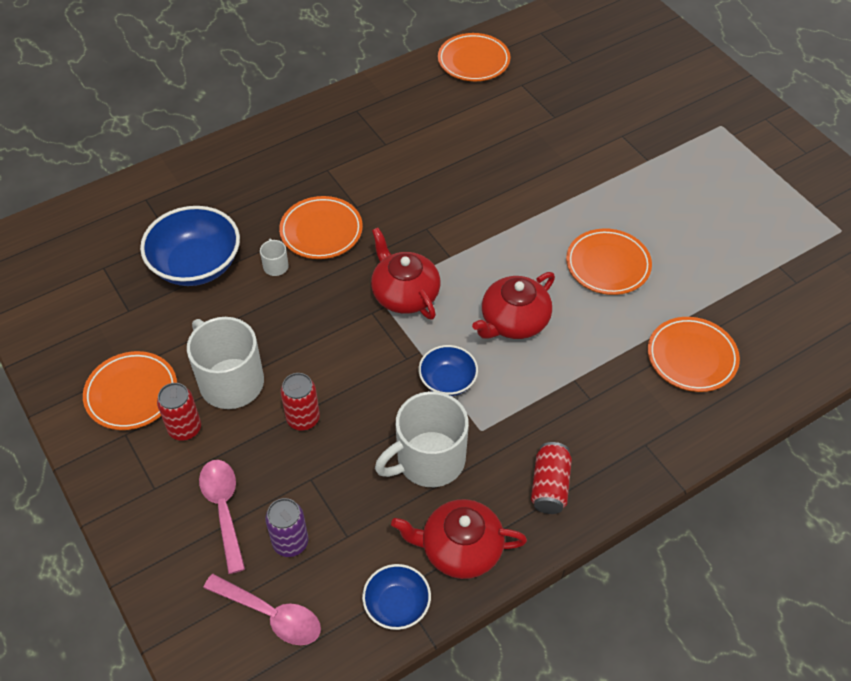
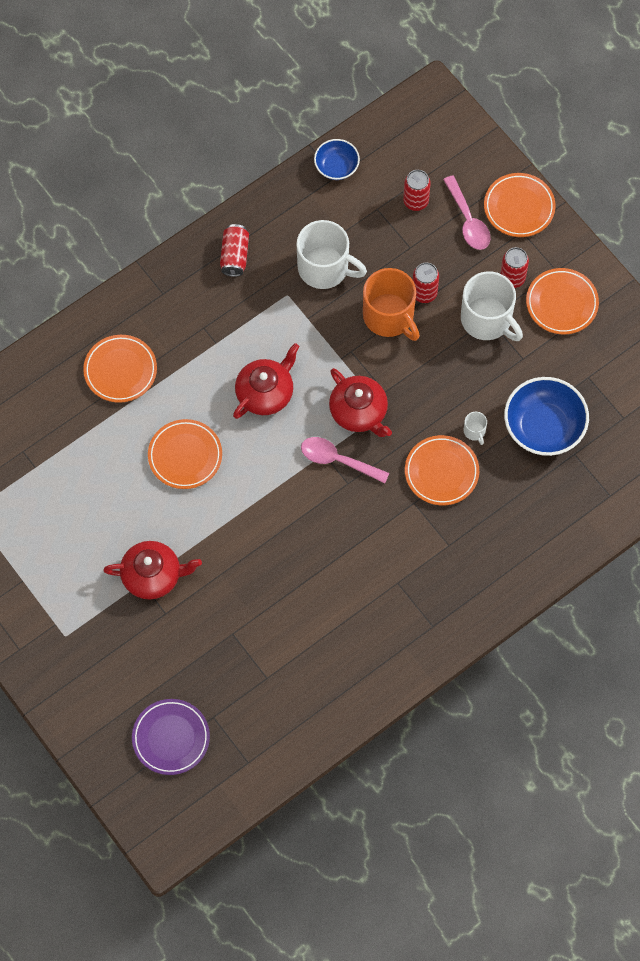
camera: 175 degrees right, 15 degrees up
(271, 615) = (419, 154): pink spoon -> pink spoon (337, 460)
(290, 542) = (415, 201): purple can -> red can
(352, 394) = (389, 316): none -> orange mug
(428, 460) = (325, 268): white mug -> white mug turned 60 degrees clockwise
(447, 381) = (316, 334): blue bowl -> none
(460, 549) = (297, 206): red teapot -> red teapot (153, 575)
(473, 61) = (319, 709): orange plate -> orange plate (519, 207)
(611, 51) = (171, 738): none -> purple plate

